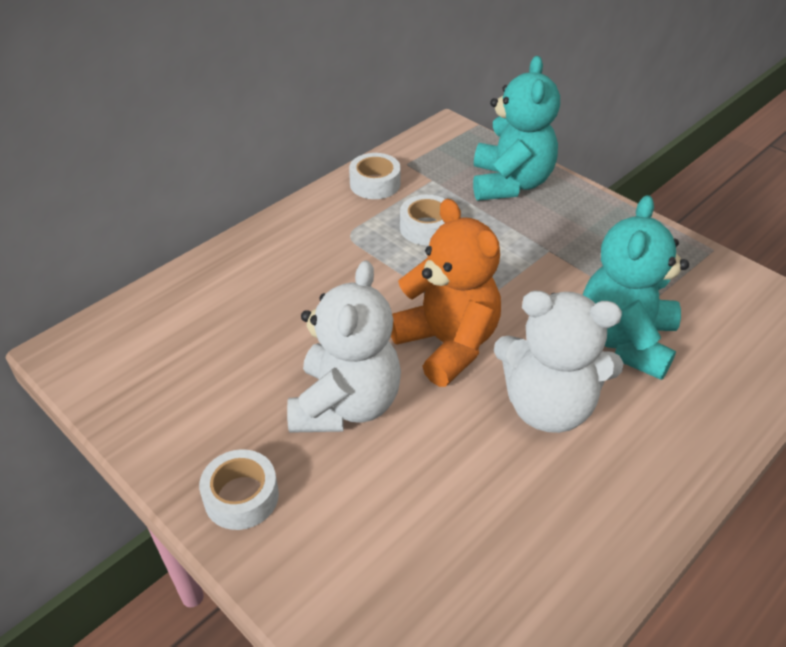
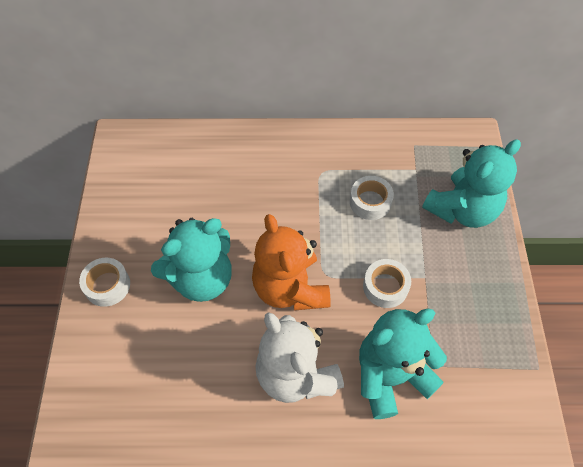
camera: 45 degrees right, 15 degrees up
(346, 405) = (201, 278): white teddy bear -> turquoise teddy bear
(375, 184) = (377, 146): white tape -> white tape (385, 287)
(447, 344) = (290, 288): orange teddy bear -> orange teddy bear turned 150 degrees clockwise

